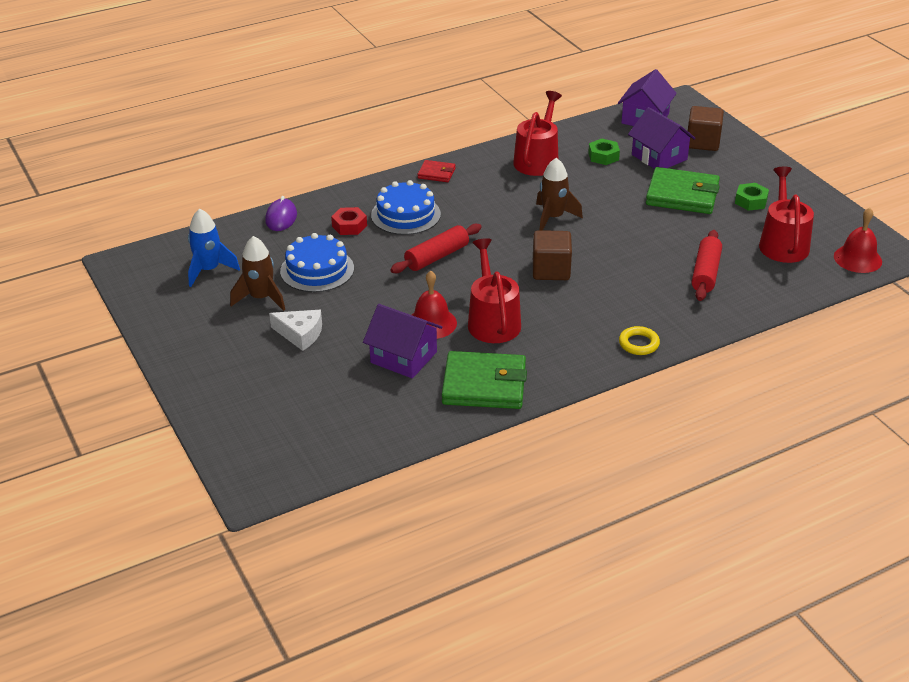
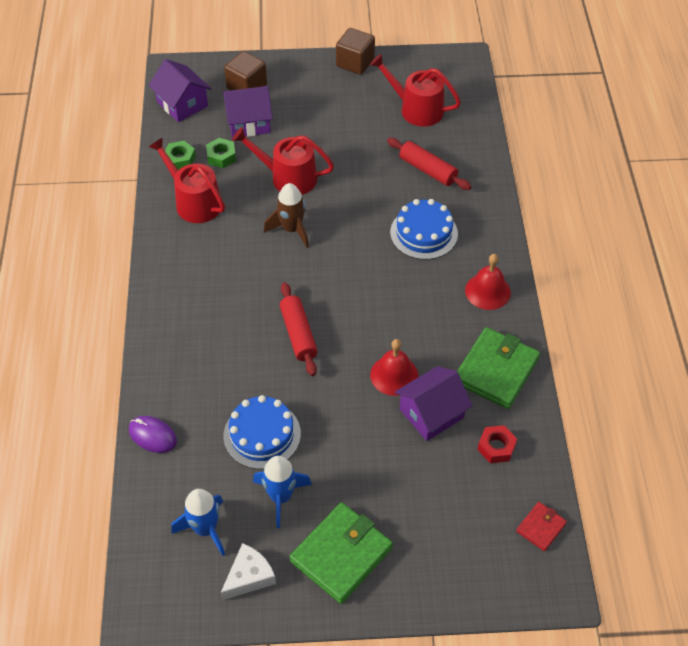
camera: 65 degrees left, 15 degrees up
(261, 298) = (281, 497): brown rocket -> blue rocket
(300, 334) = (356, 482): white cheese -> white cheese (249, 576)
(349, 226) = (205, 383): red nut -> red nut (496, 447)
(405, 215) = (216, 332): blue cake -> blue cake (424, 233)
(436, 173) = (163, 283): red wallet -> red wallet (541, 527)
(492, 321) = (414, 331): red watering can -> red watering can (288, 177)
(551, 270) = (366, 263): brown cube -> brown cube (355, 63)
(638, 344) = (494, 250): yellow ring -> none
(682, 195) = (314, 134): green wallet -> green wallet (341, 554)
(751, 201) = (350, 99): green nut -> green nut (180, 159)
(857, 259) = (459, 80): red bell -> red bell (487, 291)

